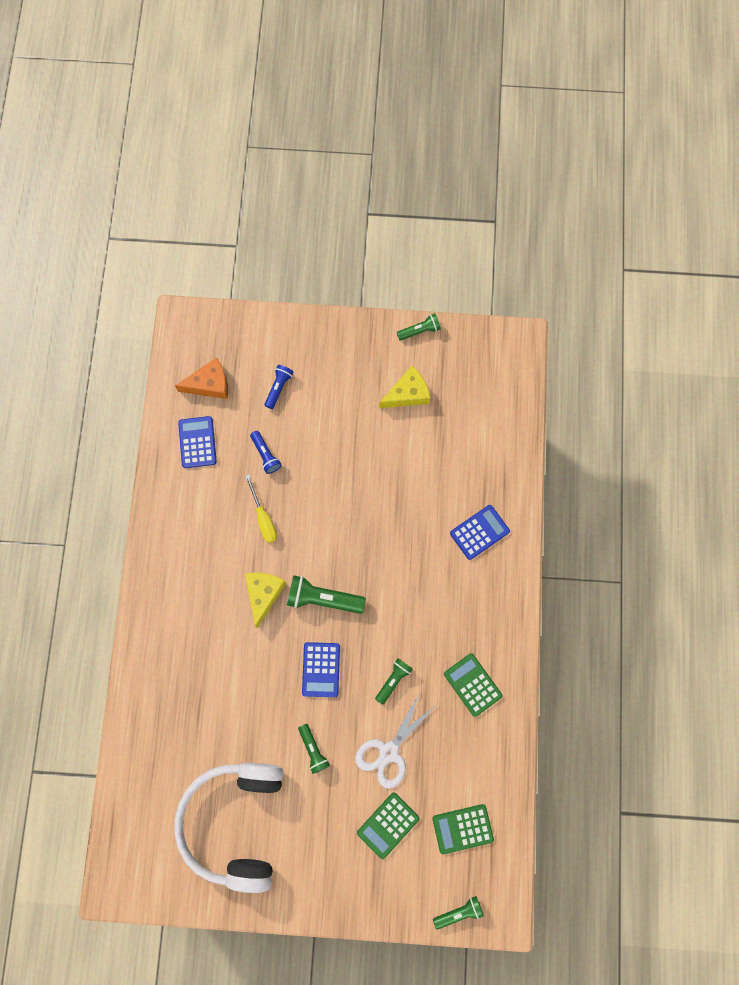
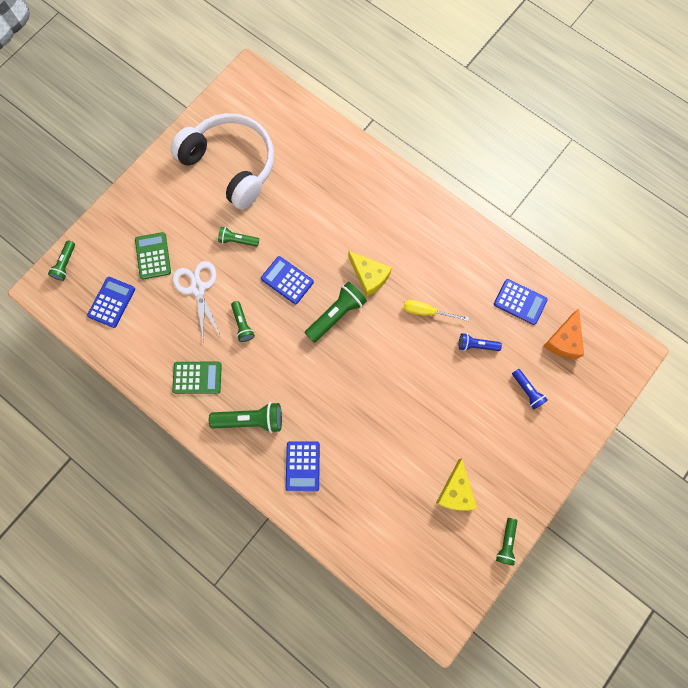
camera: 125 degrees right, 0 degrees up
(462, 829) = (111, 302): green calculator -> blue calculator
(474, 606) = (251, 420): none -> green flashlight

